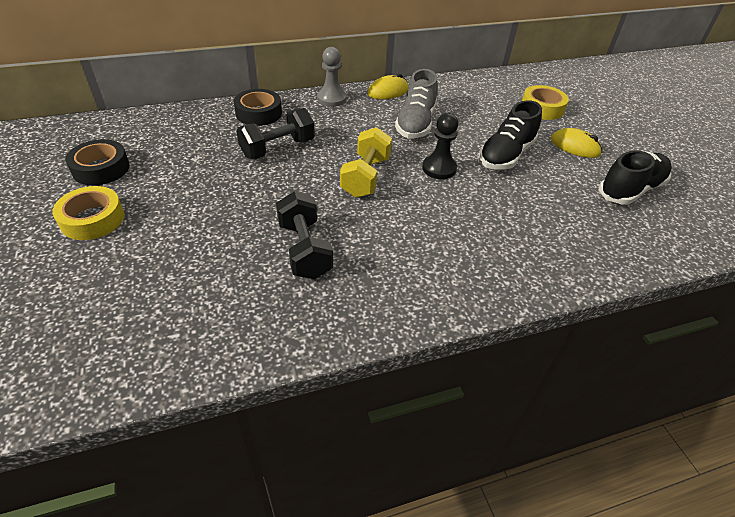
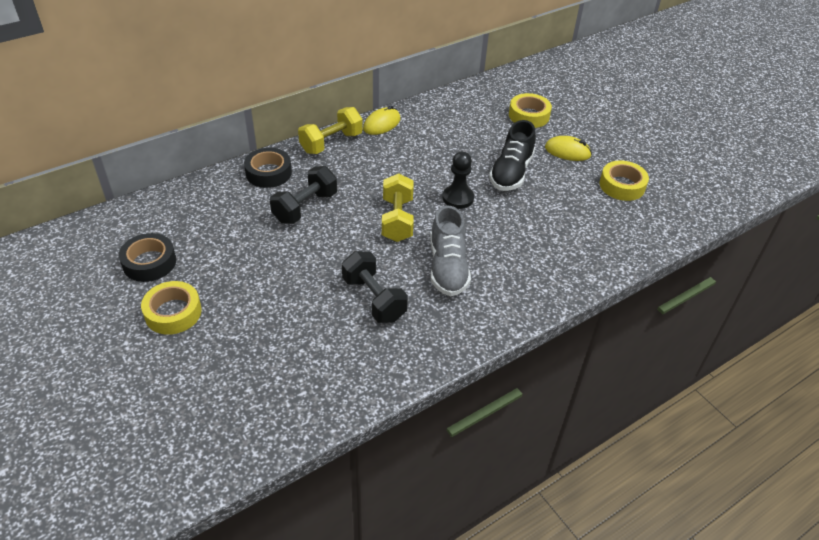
camera: 15 degrees left, 0 degrees up
(331, 99) = (331, 143): grey pawn -> yellow dumbbell
(415, 123) = (420, 155): grey shoe -> grey shoe (448, 267)
(630, 190) = (622, 185): black shoe -> yellow tape

